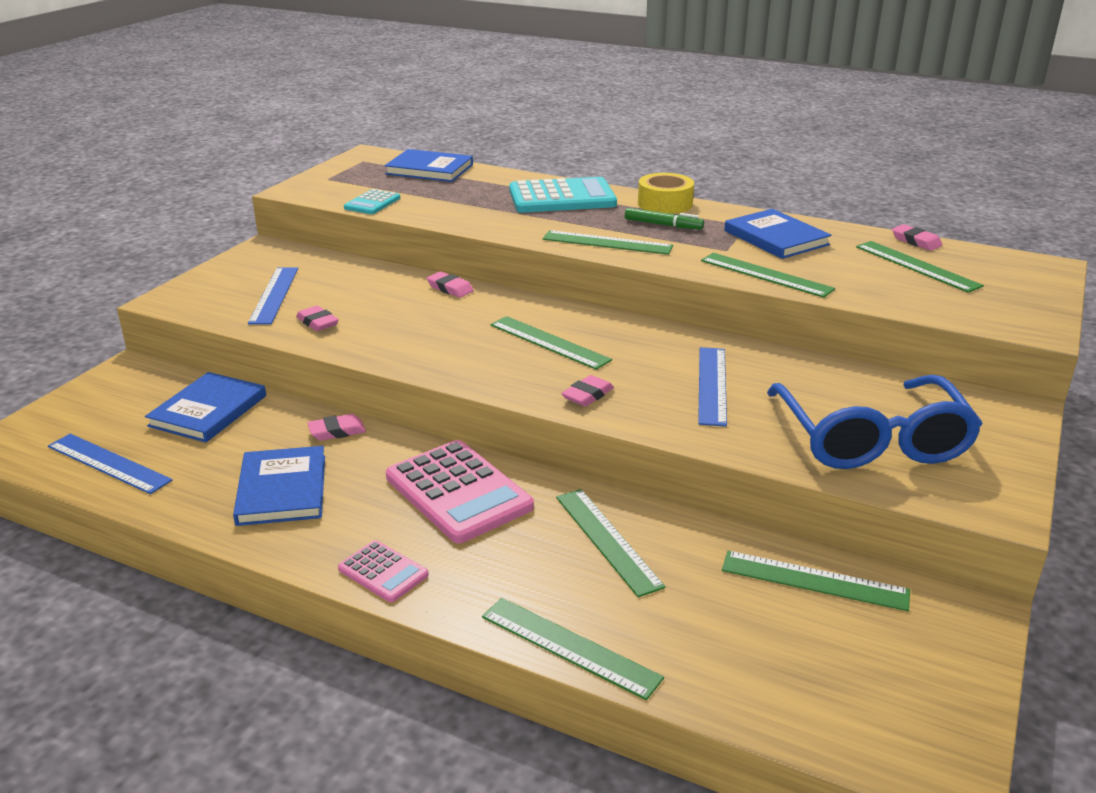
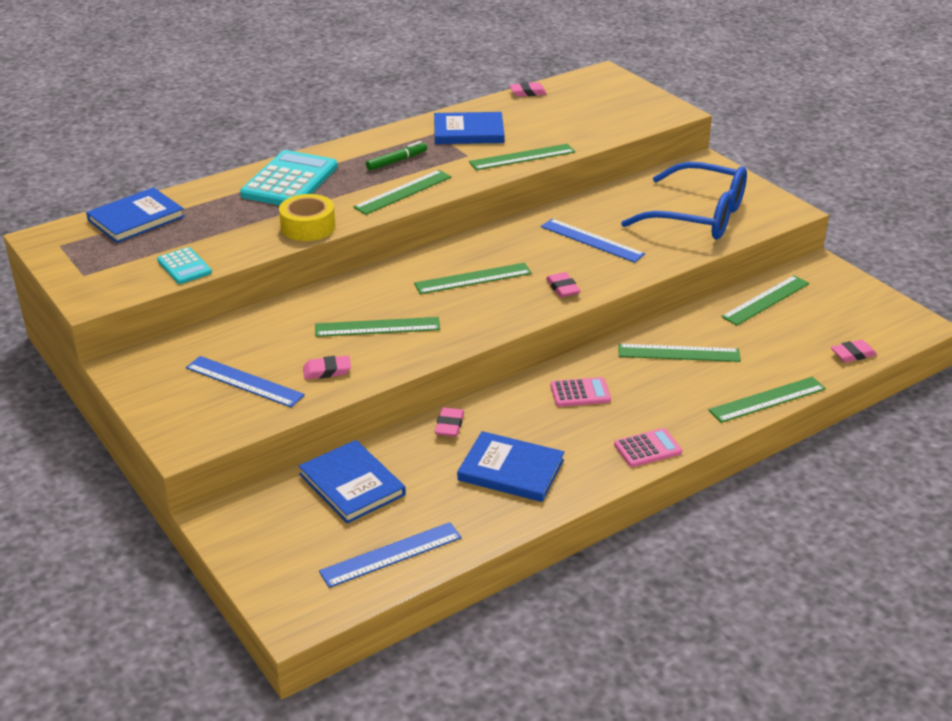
camera: 60 degrees left, 5 degrees up
(450, 288) = (333, 293): pink eraser -> pink eraser (853, 354)
(458, 492) = (580, 393): pink calculator -> pink calculator, size x0.52
(665, 203) = (357, 146): yellow tape -> yellow tape (308, 227)
(917, 266) = (563, 107): green ruler -> green ruler (377, 327)

